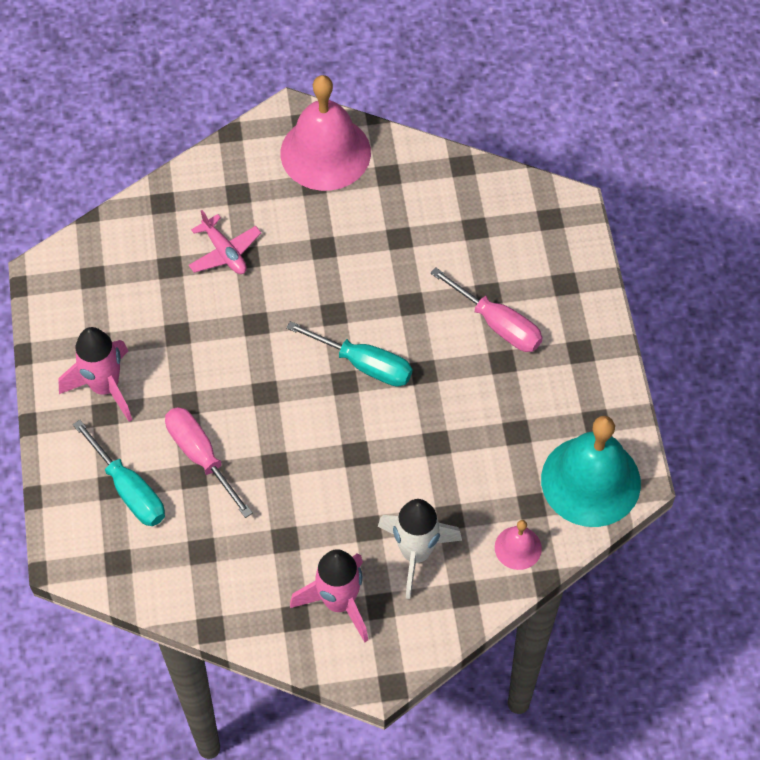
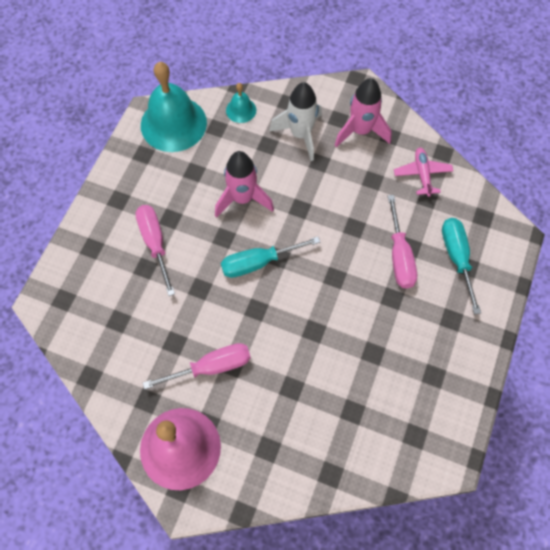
camera: 150 degrees left, 5 degrees up
(105, 387) = (443, 338): pink rocket -> pink rocket (242, 199)
(224, 252) = (305, 401): pink plane -> pink plane (422, 174)
(344, 234) = (211, 367): none -> pink screwdriver
(363, 364) = (259, 262): turquoise screwdriver -> turquoise screwdriver turned 75 degrees counterclockwise
(518, 547) = (241, 110): pink bell -> turquoise bell

